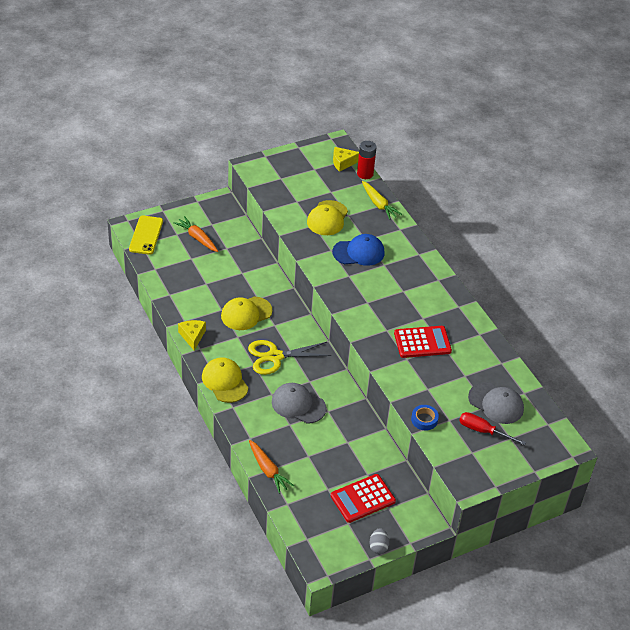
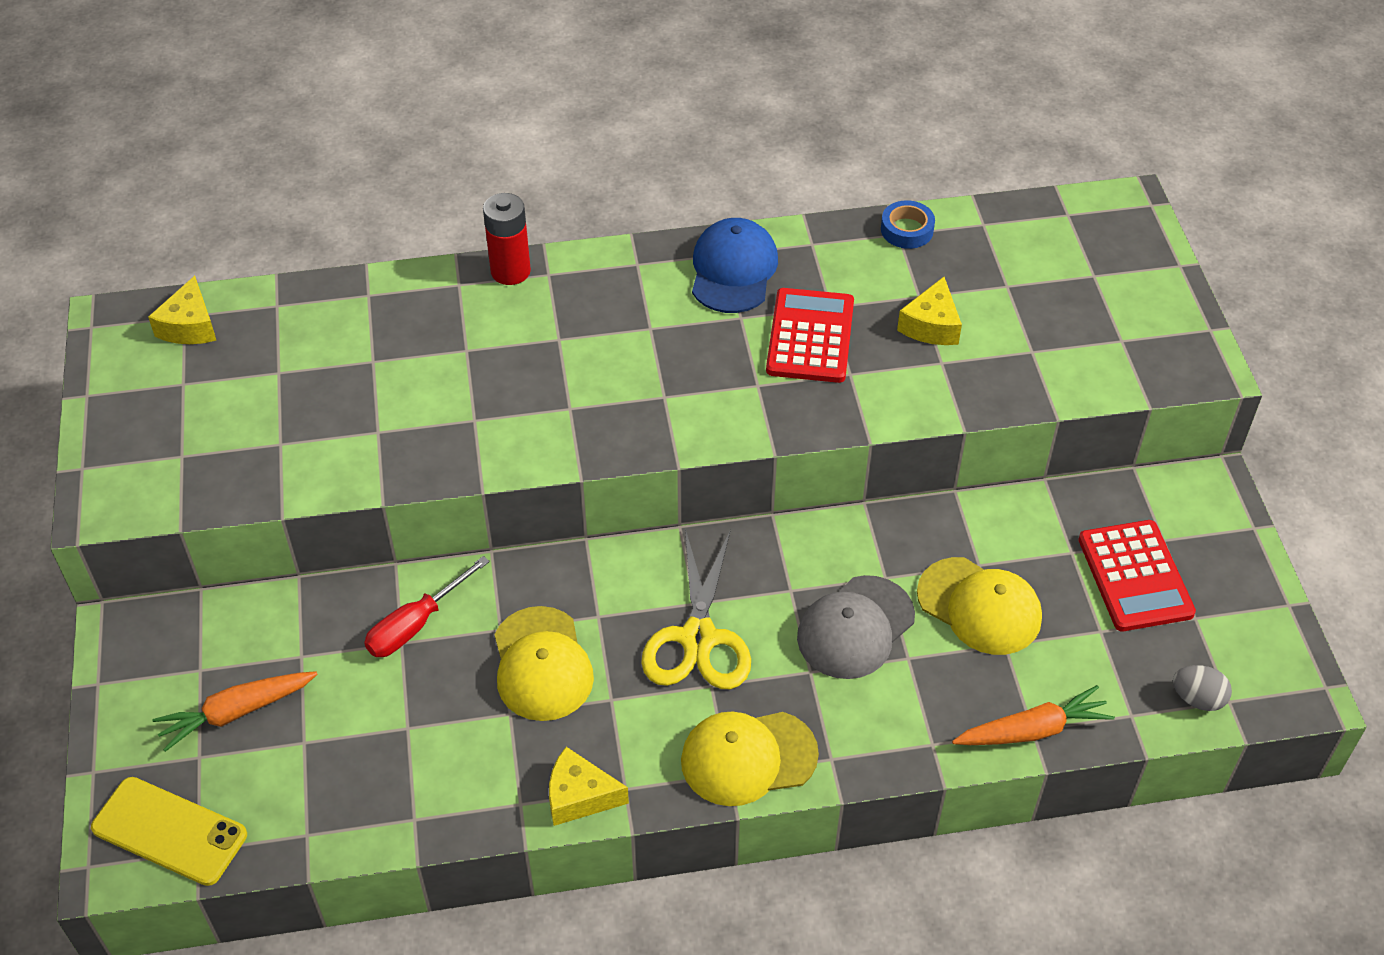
camera: 70 degrees left, 5 degrees up
(327, 218) = (366, 400): yellow cap -> yellow cap (979, 606)
(359, 252) = (503, 372): blue cap -> blue cap (733, 270)
(365, 174) = (249, 297): red battery -> red battery (510, 271)
(378, 204) = (363, 299): yellow carrot -> none
(378, 546) = (1259, 581): grey egg -> grey egg (1197, 699)
(424, 420) = (1024, 389): blue tape -> blue tape (907, 230)
(448, 382) = (931, 325): none -> yellow cheese
(483, 431) = (1070, 309): red screwdriver -> red screwdriver (416, 624)
(496, 403) = (1002, 271): grey cap -> none

